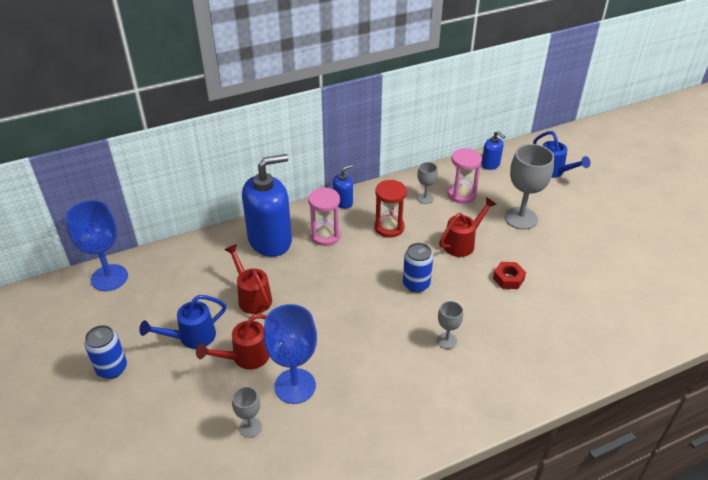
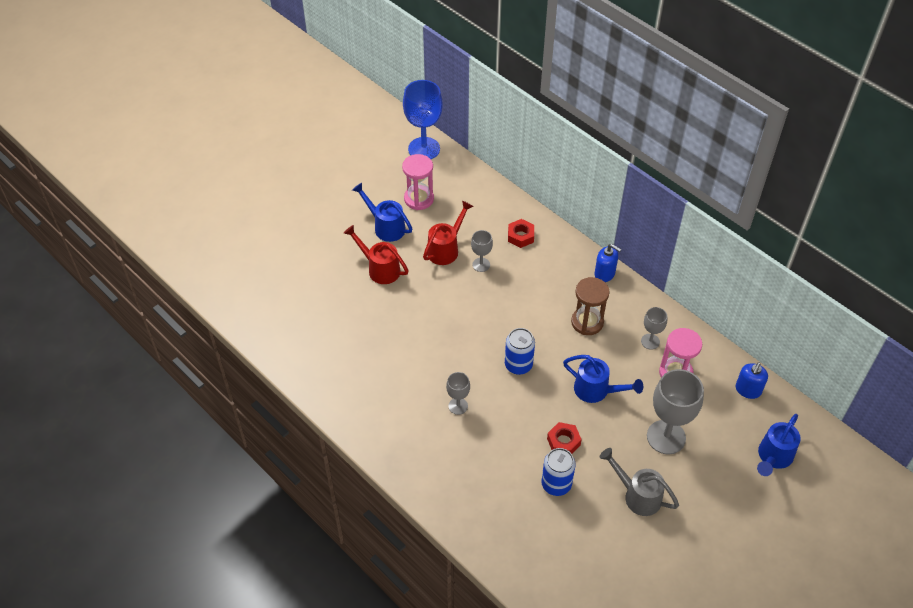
camera: 70 degrees right, 10 degrees up
(112, 368) = (336, 192): blue can -> blue can (556, 484)
(250, 427) = (316, 296): grey goblet -> grey goblet (481, 265)
(270, 240) = (520, 236): blue soap dispenser -> red nut
(295, 386) = (365, 311): blue goblet -> none
(325, 235) = (548, 275): pink hourglass -> pink hourglass (419, 199)
(389, 227) = (587, 322): red hourglass -> brown hourglass
(462, 243) = (596, 390): red watering can -> blue watering can
(572, 250) = (637, 495): none -> grey watering can

